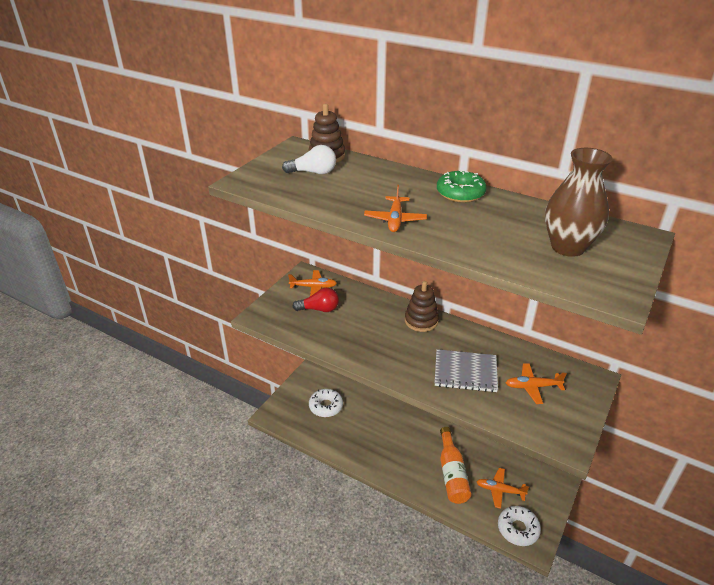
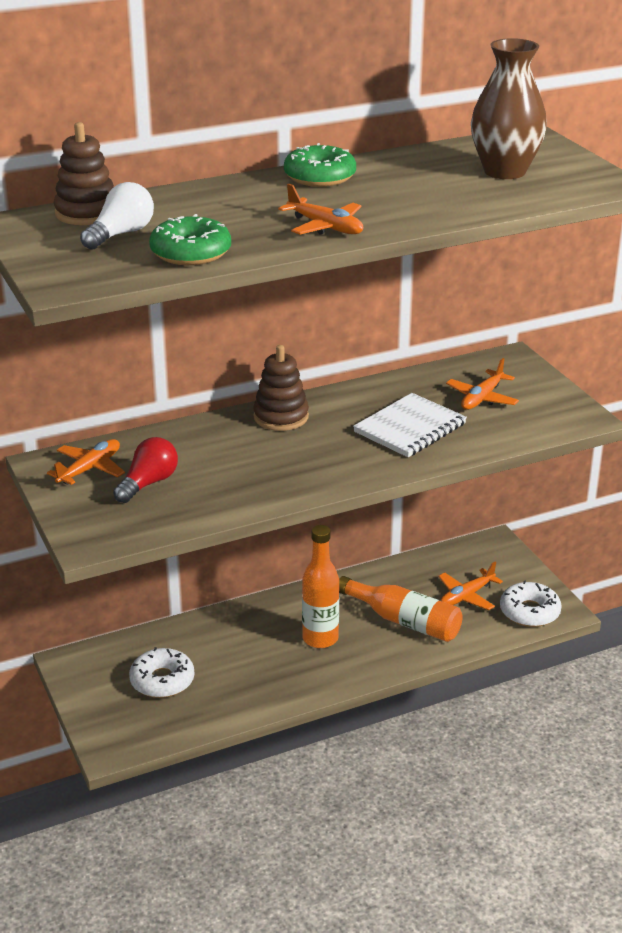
camera: 55 degrees left, 5 degrees down
(313, 197) = (191, 252): none -> green donut
(405, 446) = (320, 638): none -> orange bottle
(465, 372) = (410, 428): grey notebook -> white notebook

